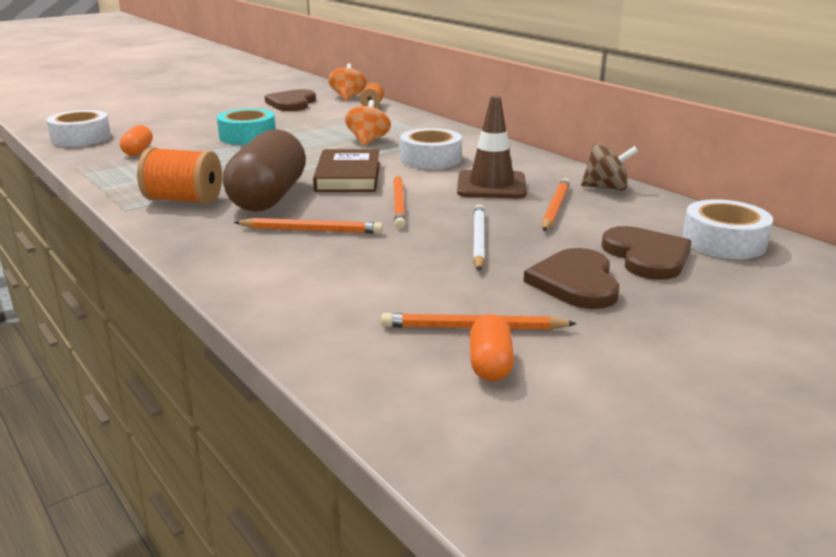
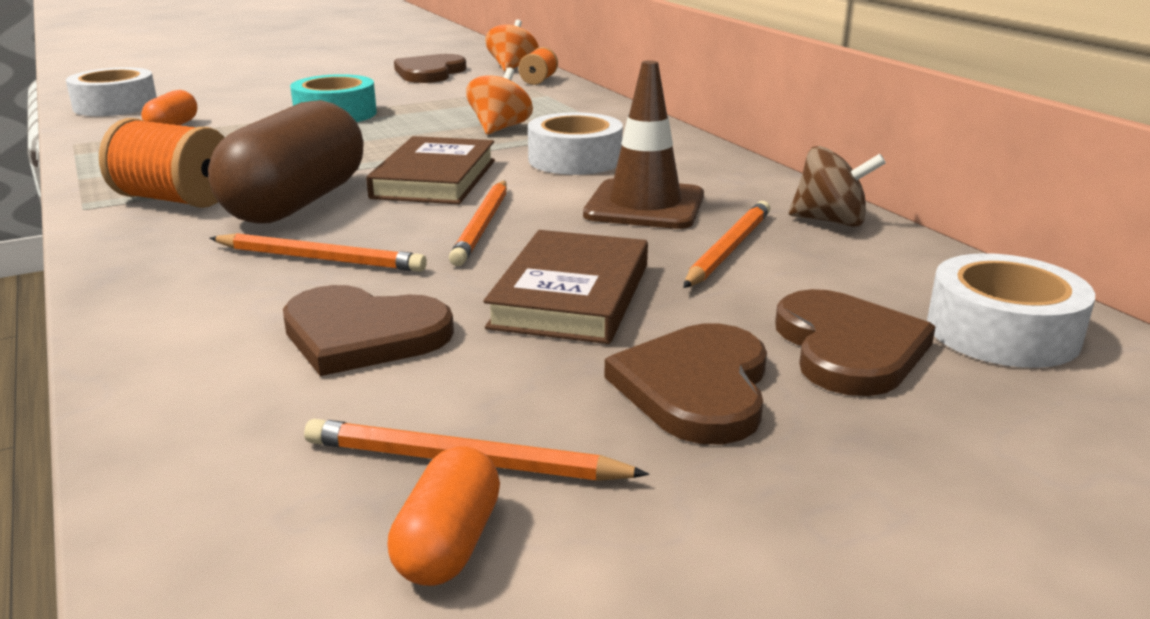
camera: 10 degrees right, 0 degrees up
(370, 270) = (363, 335): none -> brown heart
(478, 240) = (571, 295): white pencil -> brown book

